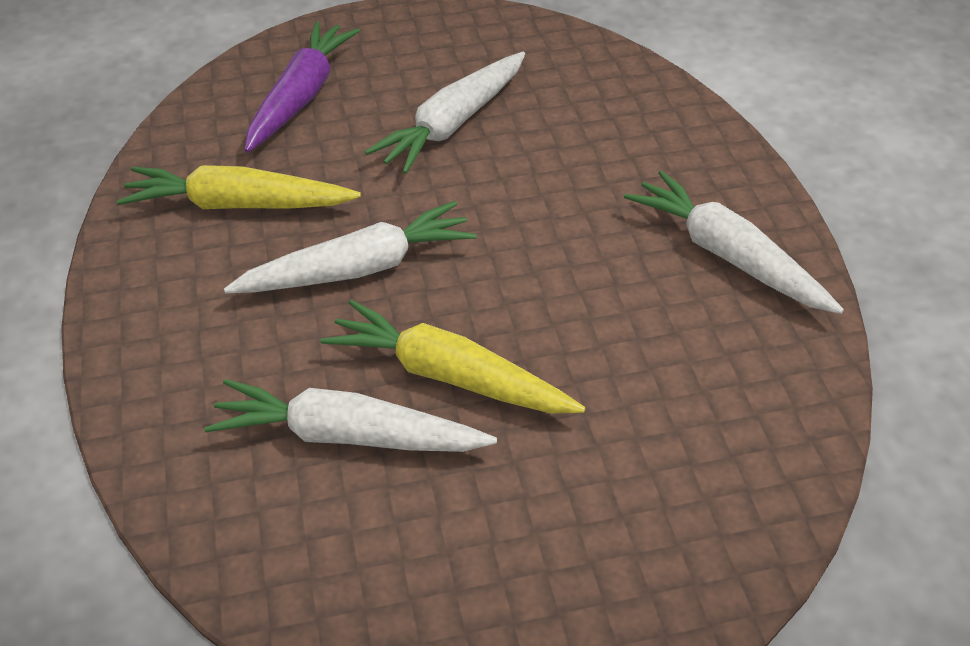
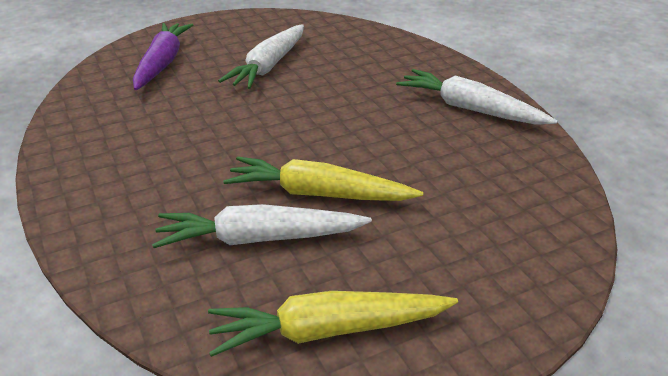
camera: 15 degrees left, 10 degrees down
(238, 205) = (136, 122): yellow carrot -> yellow carrot (328, 330)
(358, 268) = (233, 145): white carrot -> none

